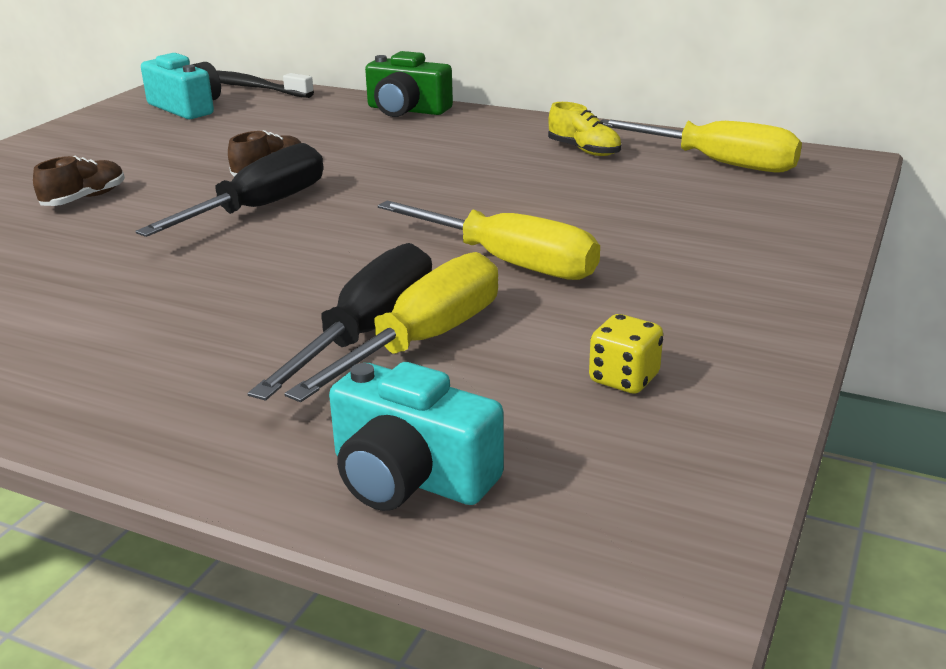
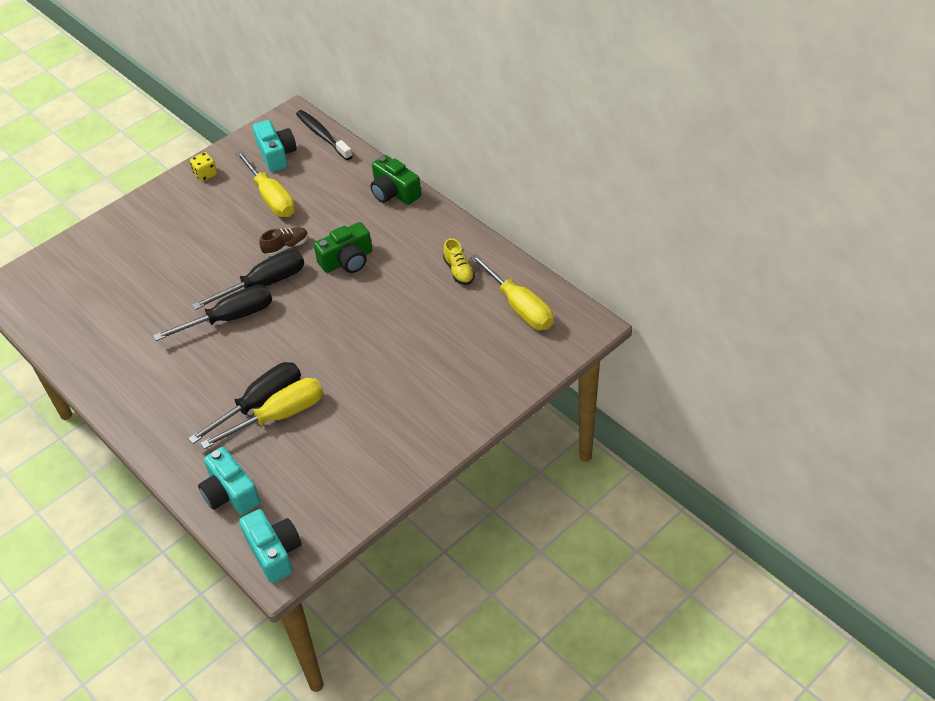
camera: 25 degrees right, 20 degrees up
(84, 199) = (189, 250): brown shoe -> none
(218, 250) = (230, 318): none -> black screwdriver
(390, 167) = (347, 260): none -> green camera
(508, 262) = (349, 369): yellow screwdriver -> yellow screwdriver (271, 198)
(621, 555) = (274, 552): none -> turquoise camera
(624, 379) = (339, 466): yellow dice -> yellow dice (205, 174)

